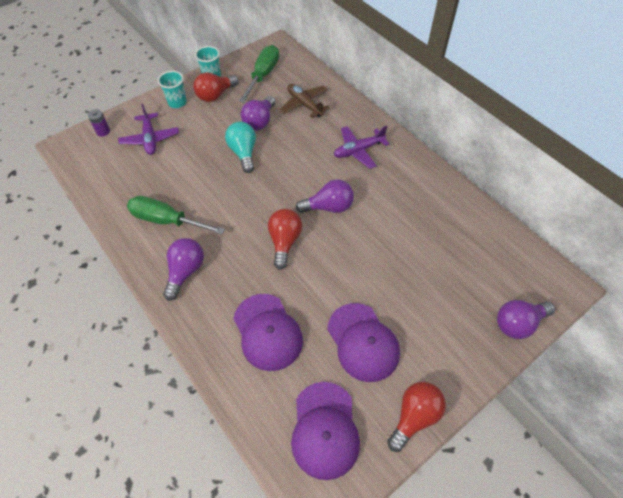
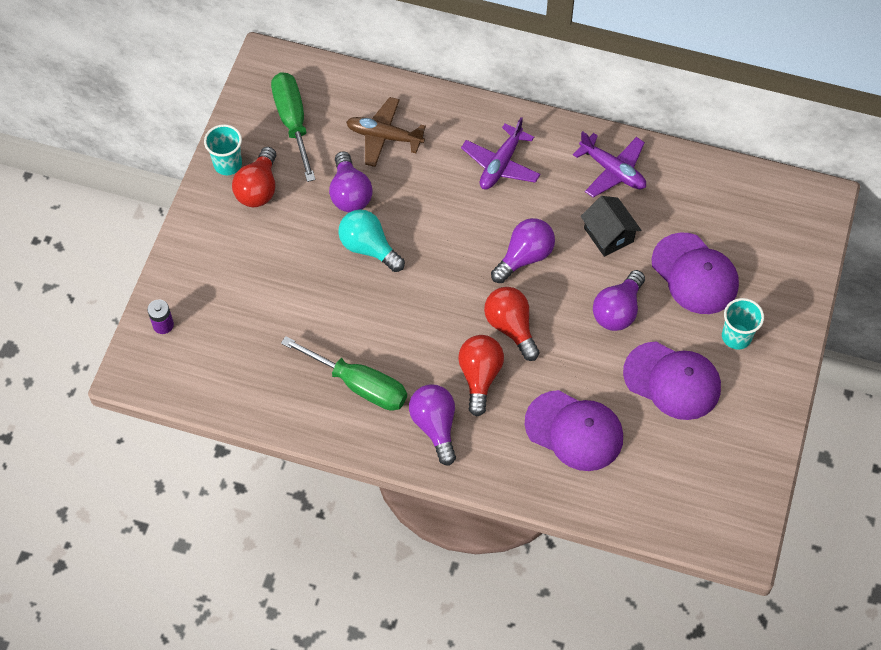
camera: 35 degrees left, 5 degrees up
(150, 139) = (235, 298): purple plane -> purple plane (612, 170)
(167, 220) = (359, 385): green screwdriver -> green screwdriver turned 135 degrees counterclockwise
(177, 102) = (218, 228): turquoise cup -> turquoise cup (736, 337)
(325, 430) = (699, 482): purple cap -> purple cap (695, 274)
(393, 224) = (608, 235): none -> black house
(414, 416) = (767, 418): red light bulb -> red light bulb (480, 377)
(518, 323) = (800, 269): purple light bulb -> purple light bulb (617, 310)

